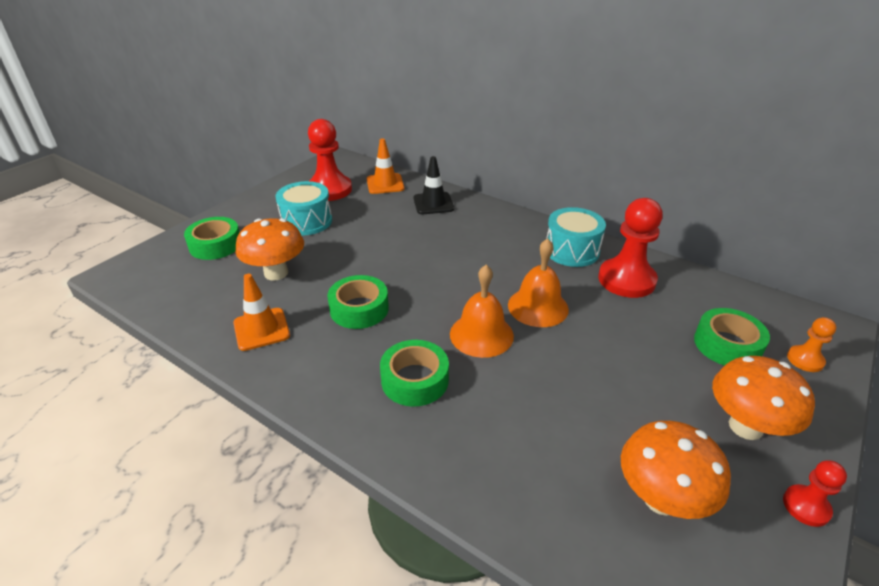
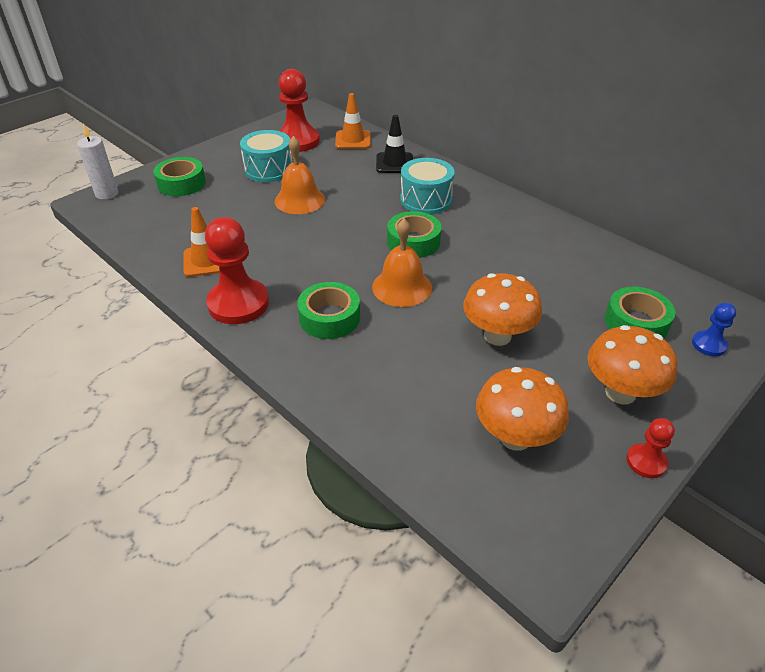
camera: 10 degrees right, 5 degrees up
(133, 264) = (107, 194): none -> white candle
(276, 273) = (230, 214): orange mushroom -> orange mushroom (497, 336)
(359, 309) = (297, 253): green tape -> green tape (413, 242)
(538, 307) = (463, 269): orange bell -> orange bell (299, 200)
(571, 251) = (516, 221): turquoise drum -> turquoise drum (426, 200)
(626, 280) = (561, 254): red pawn -> red pawn (238, 303)
(805, 360) = (709, 345): orange pawn -> blue pawn

